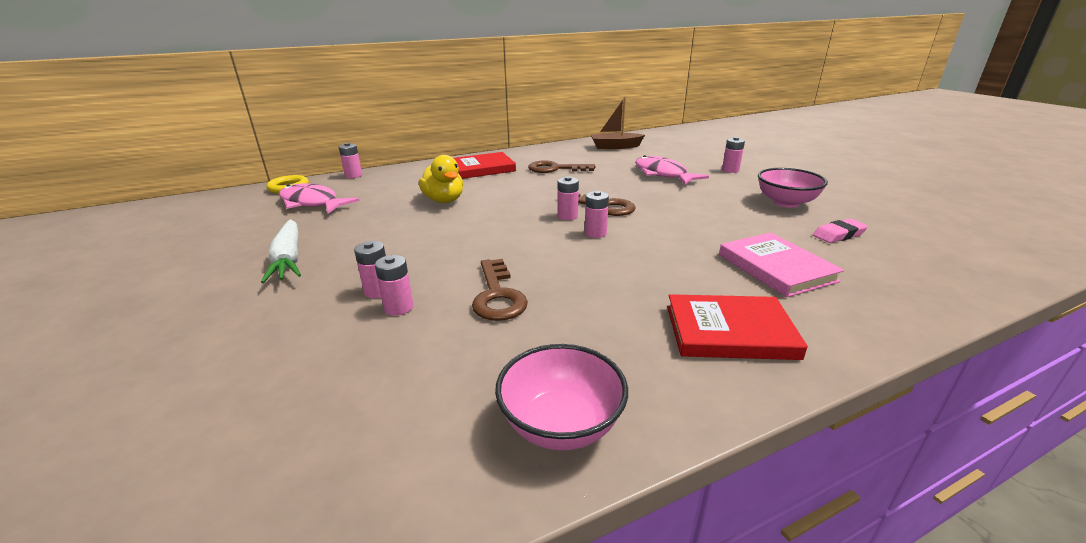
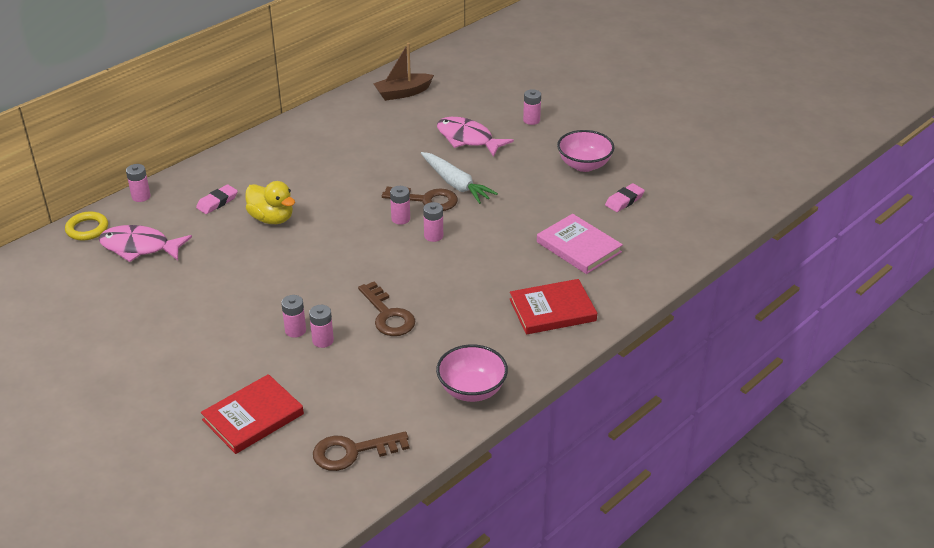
camera: 20 degrees left, 10 degrees up
(288, 259) = (190, 317): white carrot -> white carrot (455, 184)
(409, 185) = (217, 202): none -> pink eraser
(482, 169) = (276, 160): red book -> red book (253, 417)
(555, 169) = (356, 147): brown key -> brown key (353, 452)

